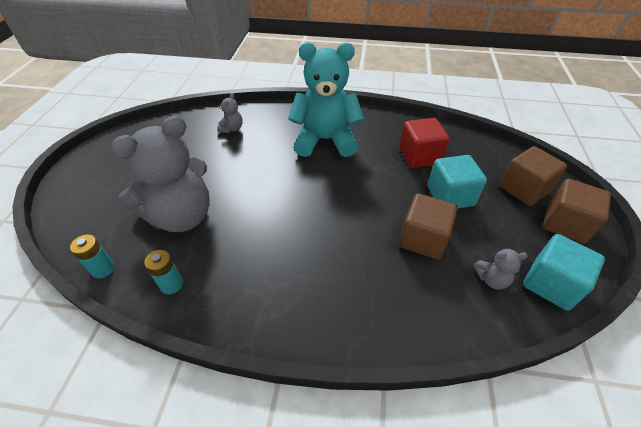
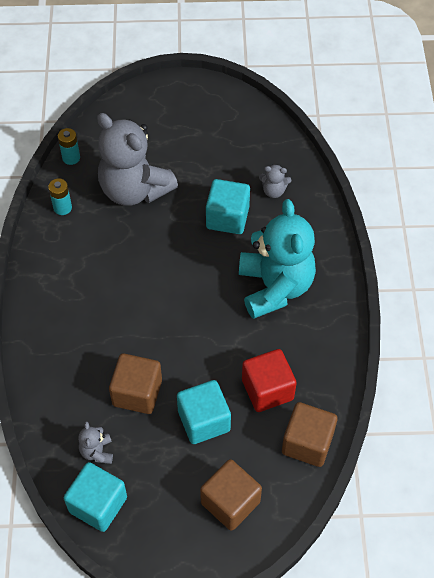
camera: 80 degrees right, 10 degrees up
(246, 157) = (227, 218): none -> turquoise cube
(565, 224) = (180, 537): brown cube -> brown cube (307, 443)

